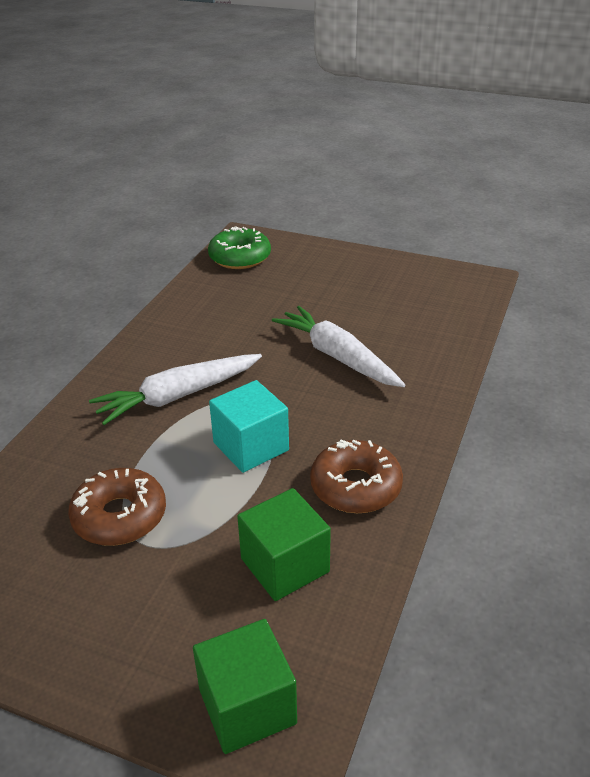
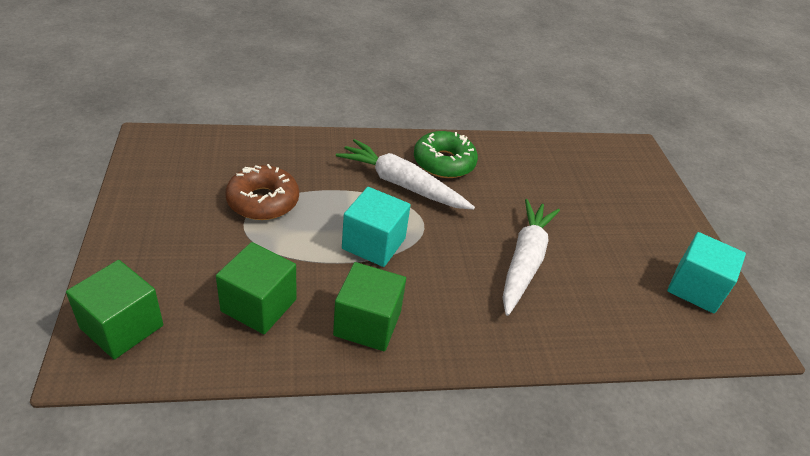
camera: 55 degrees right, 5 degrees up
(240, 257) = (605, 156): green donut -> green donut (444, 162)
(355, 486) = (367, 323): brown donut -> green cube
(420, 281) = (695, 288): none -> turquoise cube

